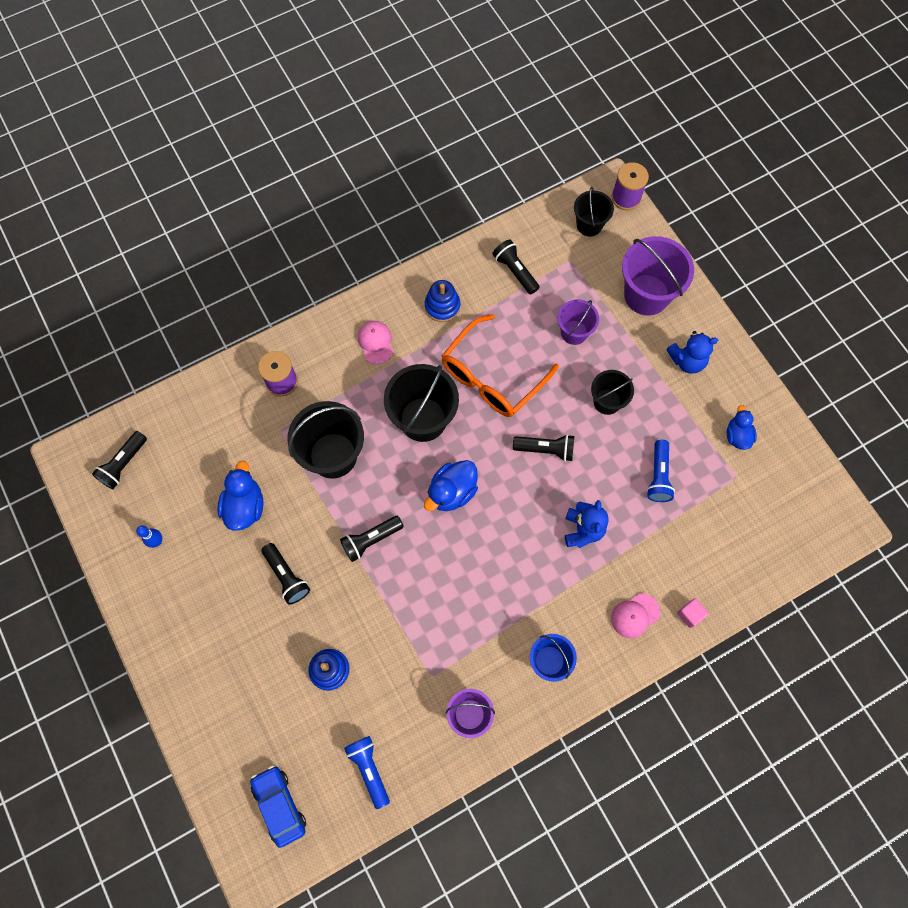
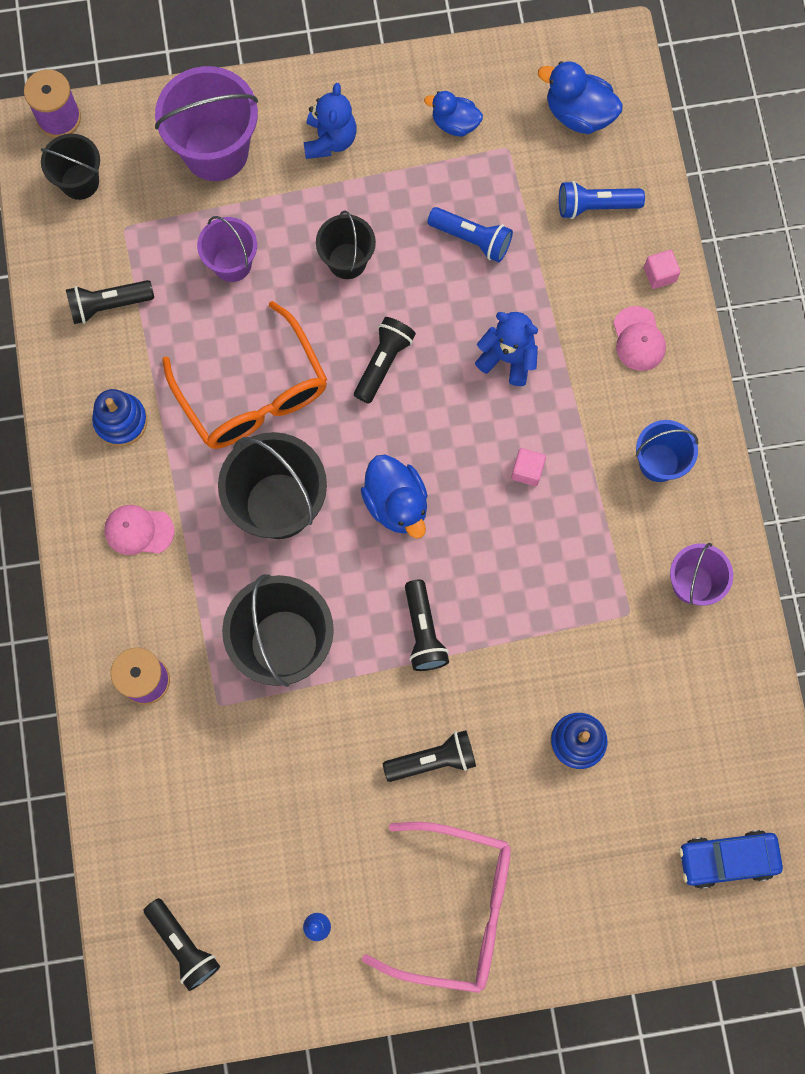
camera: 70 degrees left, 5 degrees up
(192, 626) = (456, 908): none -> pink glasses
(245, 506) = (313, 788): blue duck -> blue duck (578, 114)
(369, 769) = (719, 731): blue flashlight -> blue flashlight (595, 206)
(507, 570) = (527, 471): none -> pink cube

